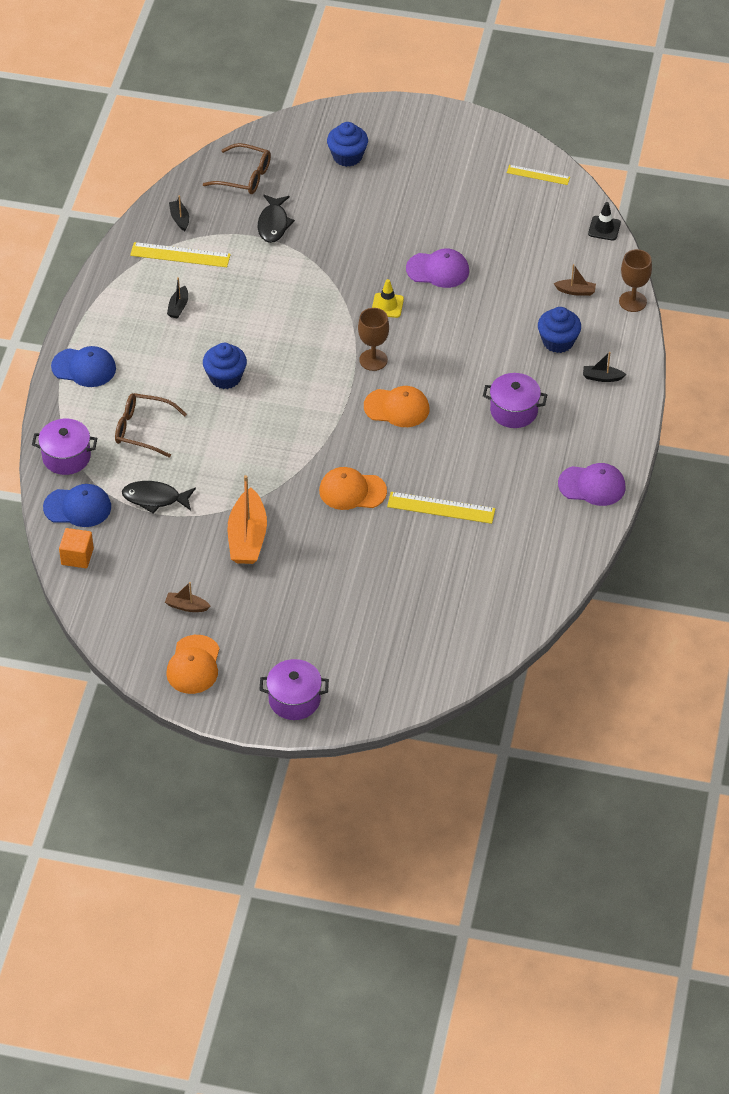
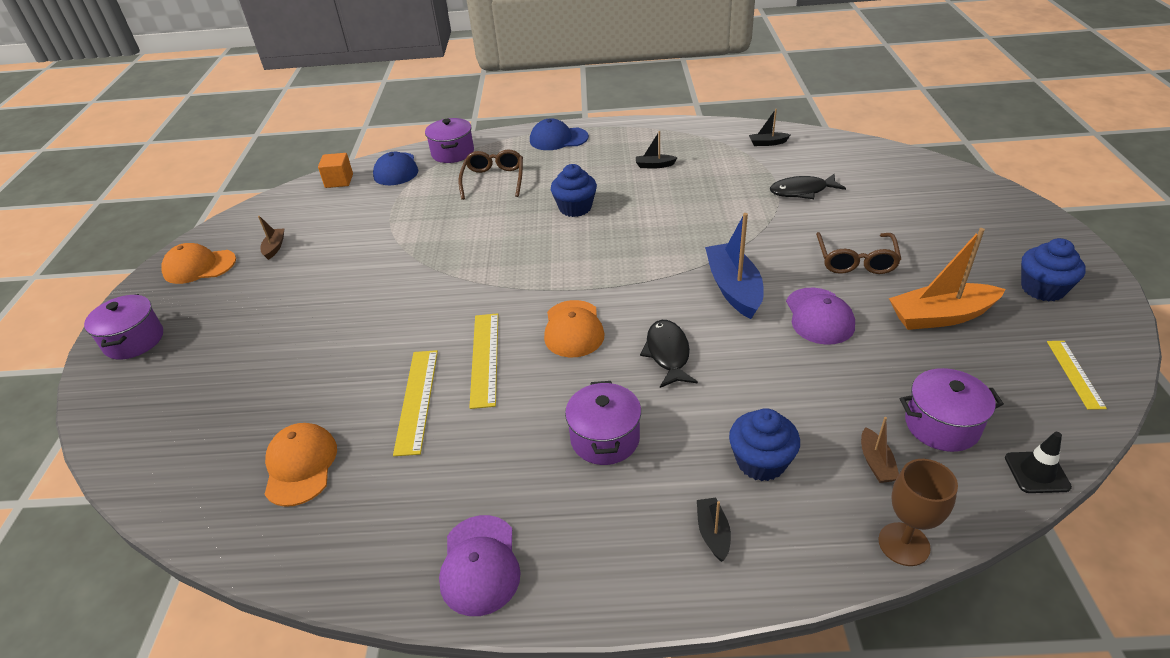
camera: 80 degrees right, 10 degrees down
(84, 367) = (558, 139): blue cap -> blue cap turned 90 degrees clockwise
(155, 498) = (410, 203): black fish -> black fish (668, 354)
(180, 219) = (767, 143): black boat -> black boat turned 150 degrees counterclockwise
(180, 255) = (722, 152): yellow ruler -> yellow ruler (485, 358)
(244, 176) = (853, 162): brown glasses -> brown glasses (855, 260)
(247, 537) = (363, 264): orange boat -> orange boat (941, 316)
(347, 156) = (944, 214): blue cupcake -> blue cupcake (1042, 289)
(352, 491) = (435, 321): orange cap -> orange cap (300, 466)
(373, 360) = (642, 295): brown goblet -> none
(387, 305) = (734, 288): yellow traffic cone -> blue boat
(557, 251) = (941, 425): none -> purple pot

